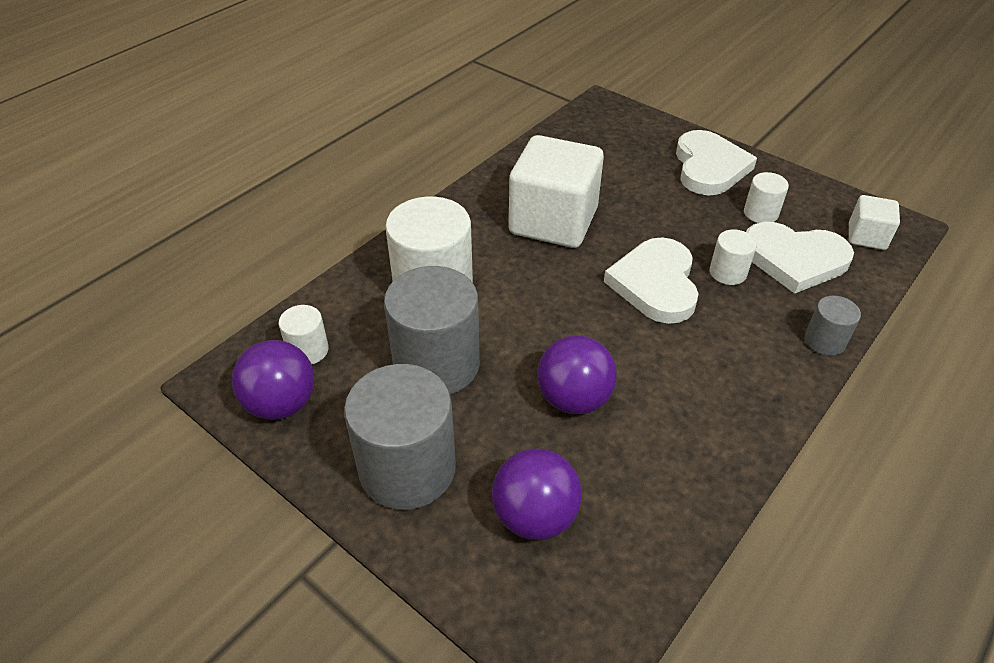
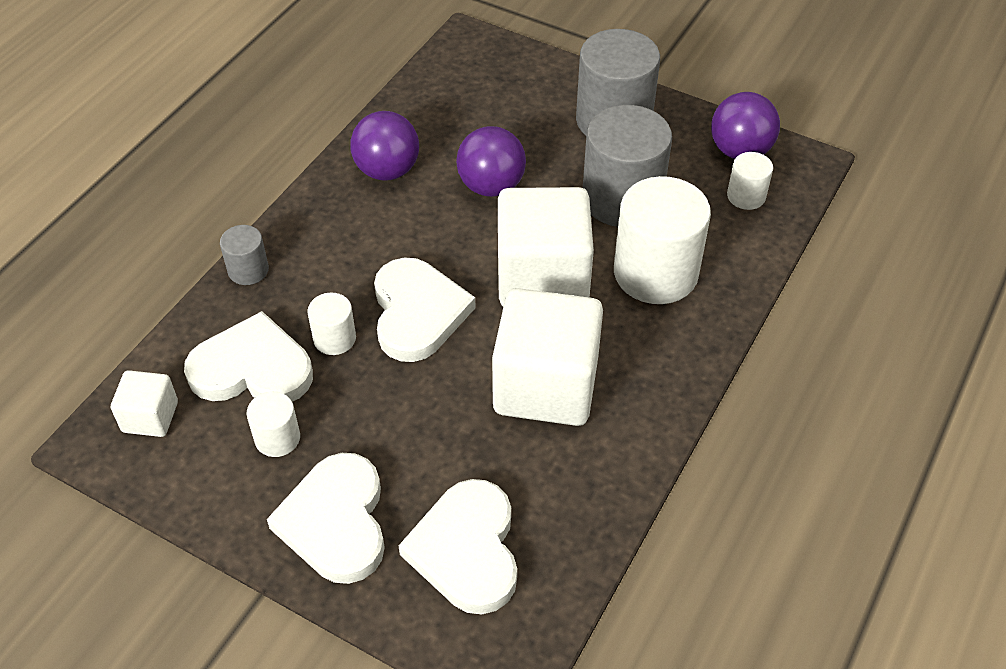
camera: 170 degrees right, 5 degrees up
(535, 516) = (508, 104): purple ball -> purple ball (387, 170)
(538, 298) = (542, 278): none -> white cube
(622, 147) = (466, 550): none -> white heart

